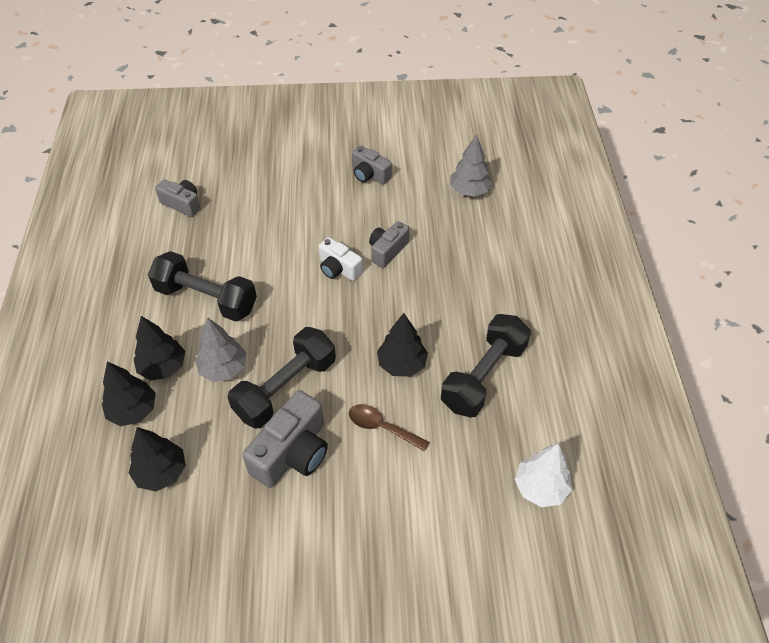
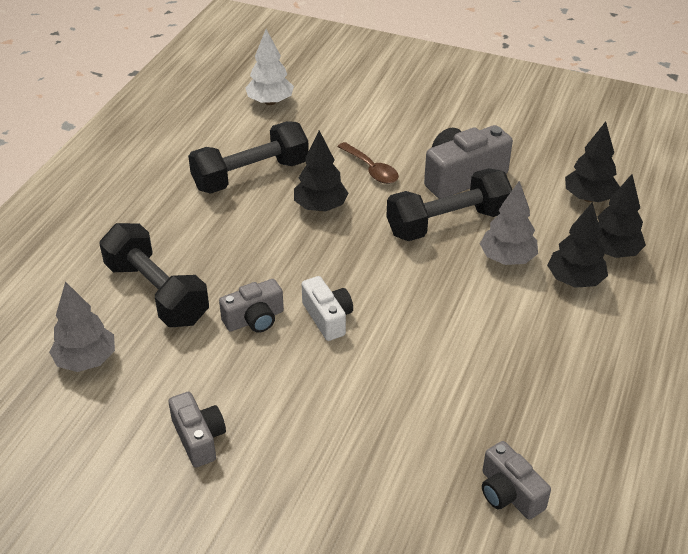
camera: 155 degrees left, 10 degrees down
(206, 299) = (507, 336): black dumbbell -> black dumbbell (157, 293)

